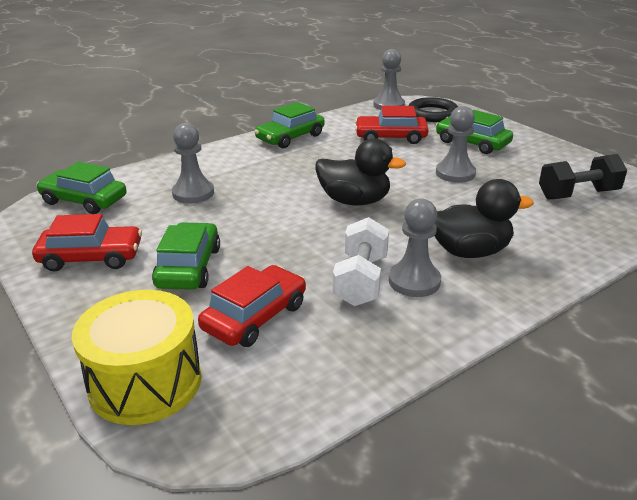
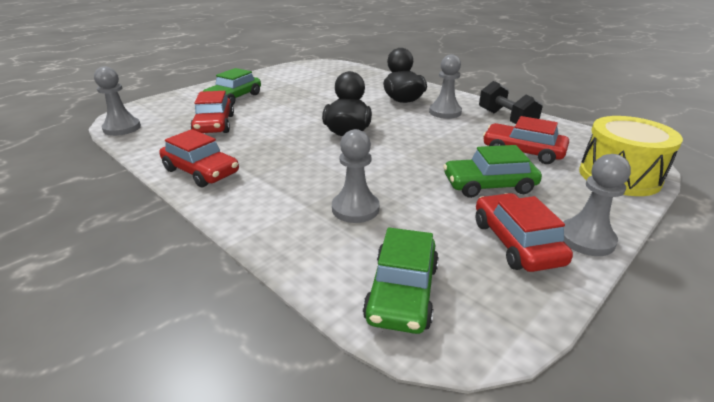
camera: 100 degrees left, 0 degrees up
(290, 137) = (201, 171): green car -> red car
(361, 280) = (455, 125): white dumbbell -> none
(432, 114) = (159, 110): black ring -> none
(455, 173) = (292, 103): grey pawn -> grey pawn (586, 239)
(578, 194) = (319, 76): black dumbbell -> black dumbbell (506, 119)

